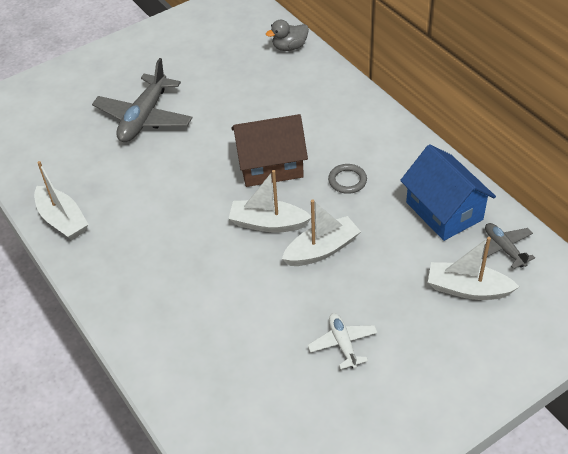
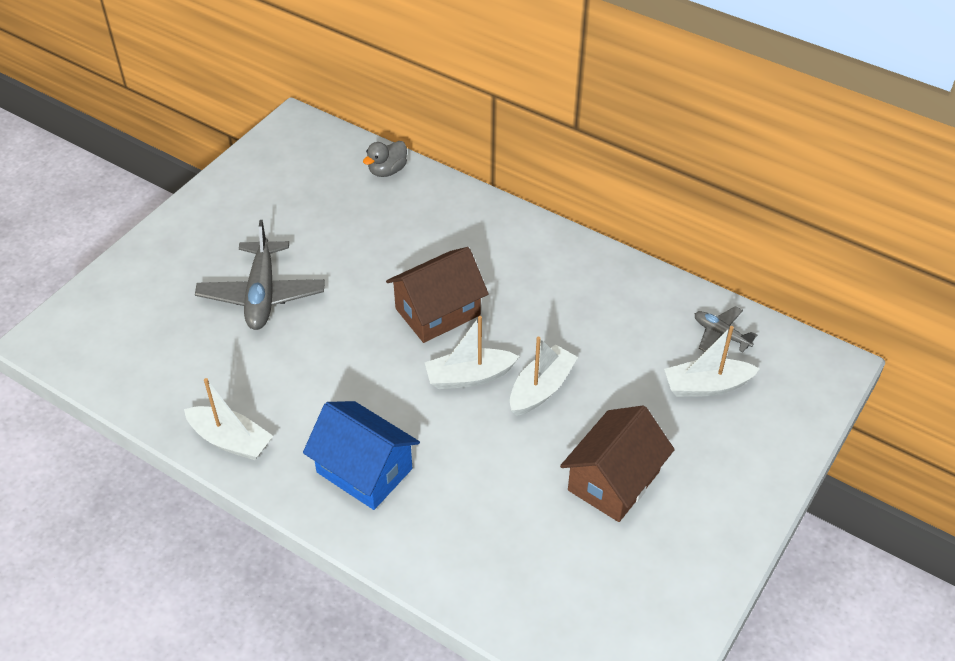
camera: 25 degrees left, 0 degrees up
(343, 344) = (613, 480): white plane -> brown house
(347, 180) = (529, 306): grey ring -> none
(444, 211) = (644, 311): blue house -> blue house (364, 470)

